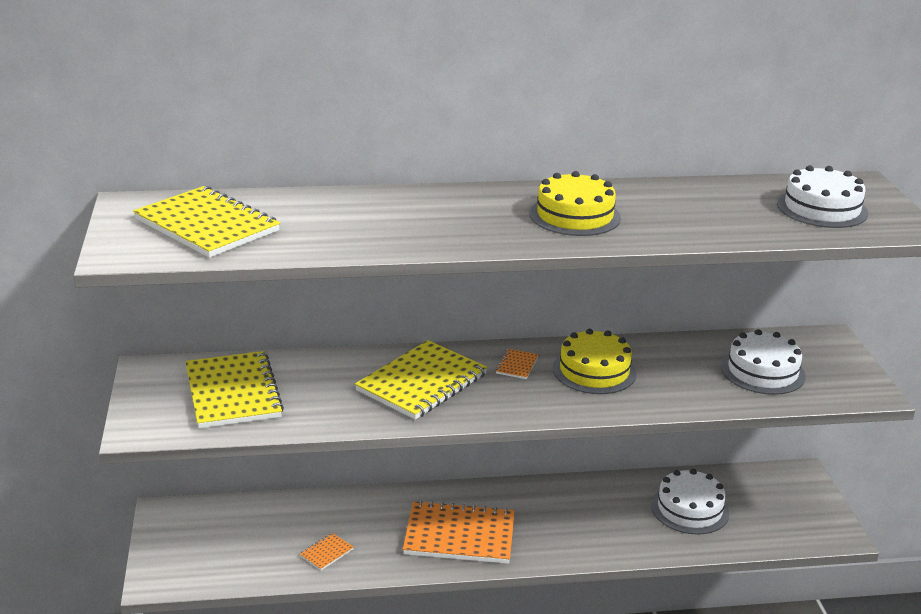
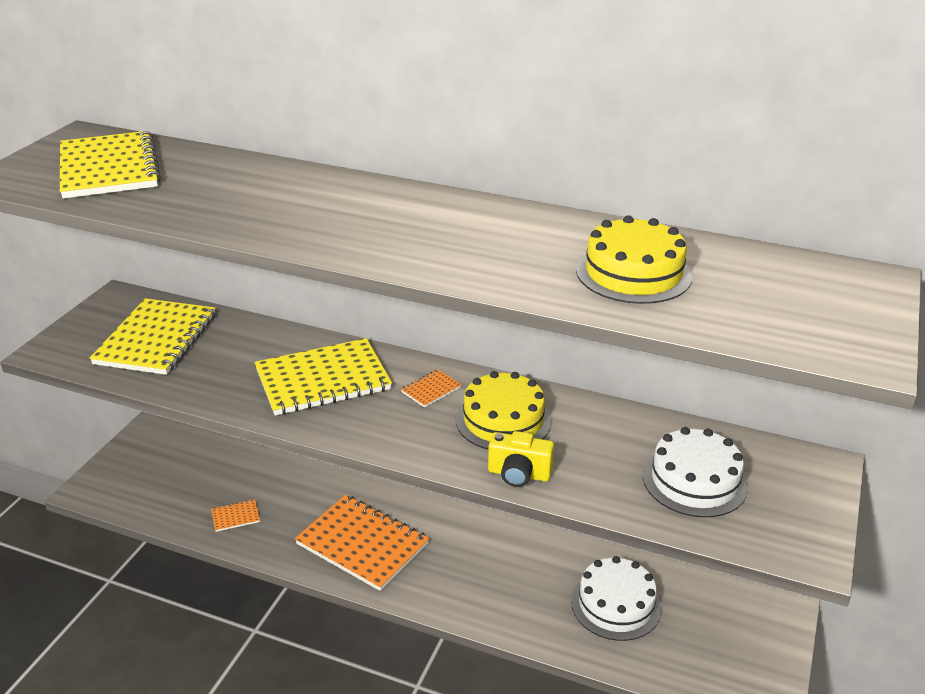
camera: 30 degrees right, 5 degrees up
(575, 215) = (459, 237): yellow cake -> yellow cake (633, 273)
(645, 403) = (519, 474): none -> yellow camera
(822, 208) = (773, 299): white cake -> none

